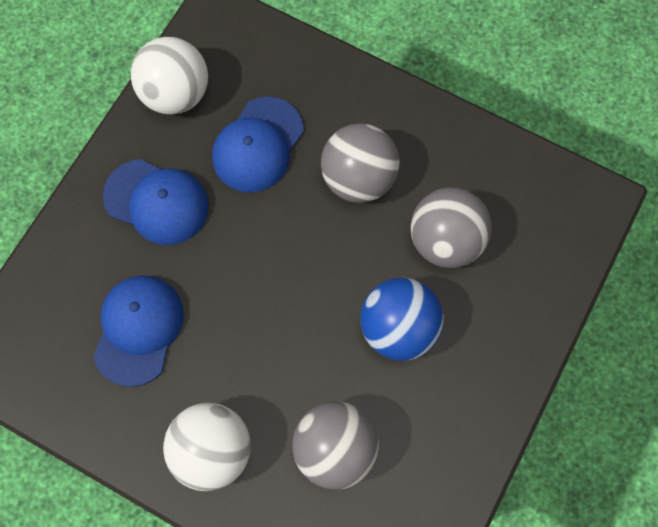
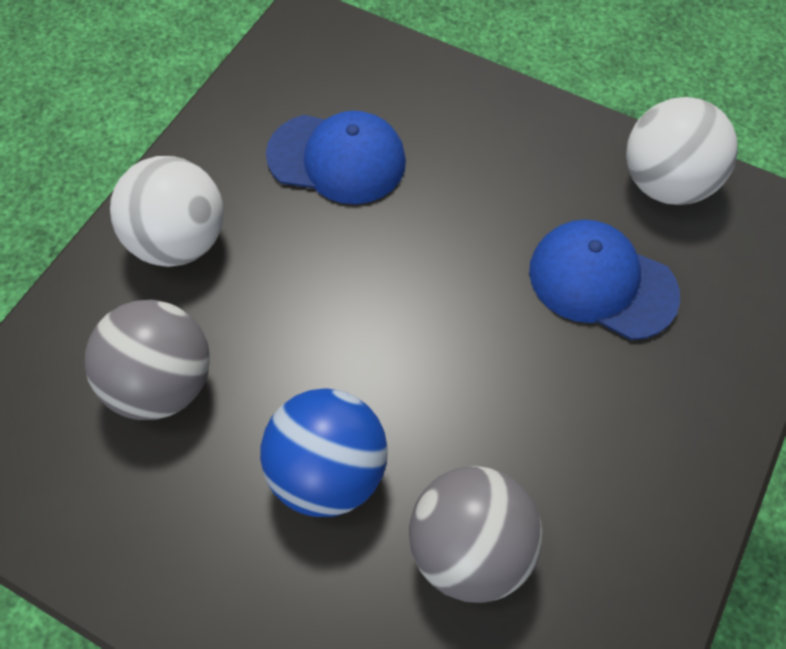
camera: 90 degrees right, 10 degrees down
(157, 202) = (507, 169): blue cap -> none
(358, 178) = (564, 417): grey ball -> none

